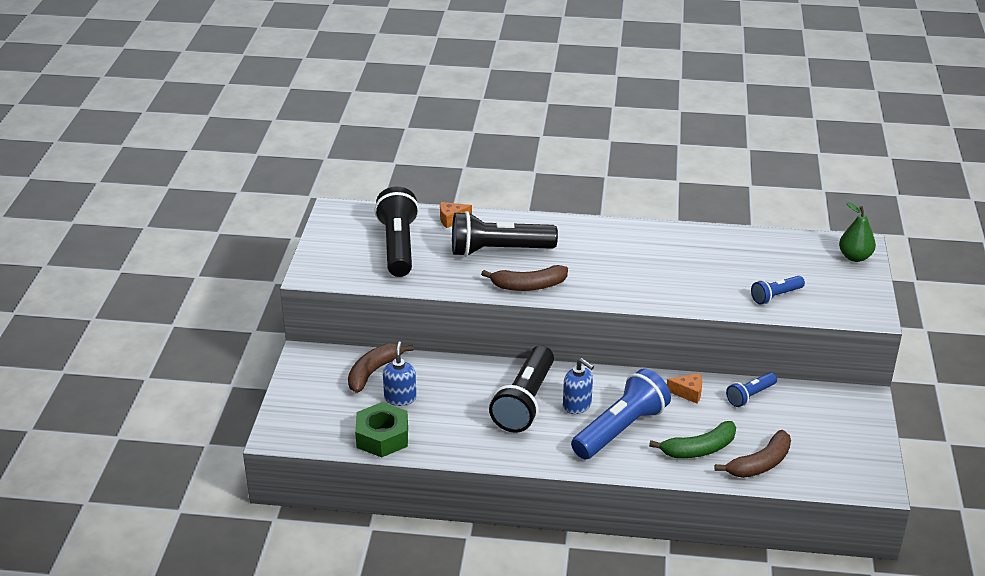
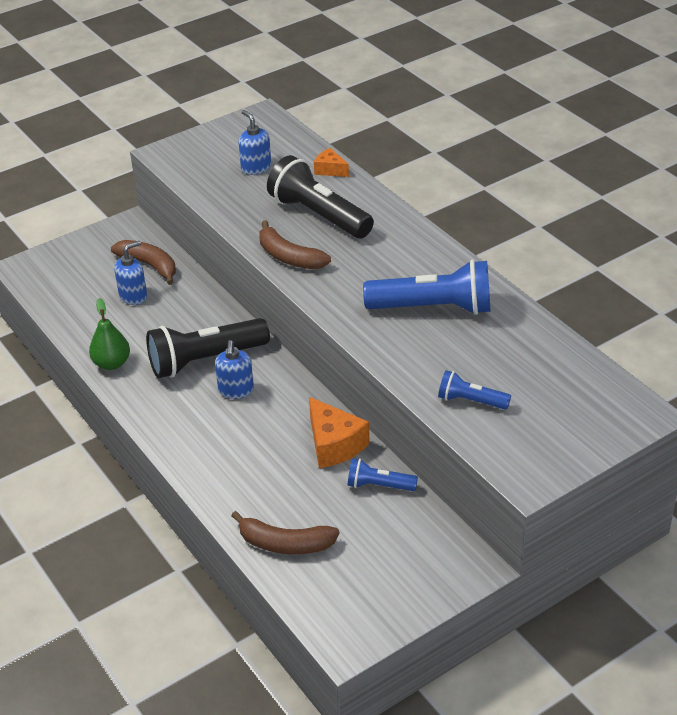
camera: 50 degrees right, 5 degrees up
(373, 372) = (149, 265): brown banana -> brown banana turned 45 degrees clockwise
(382, 437) = (76, 315): green nut -> none
(398, 246) = (256, 168): black flashlight -> blue soap dispenser
(621, 429) = (233, 432): blue flashlight -> blue flashlight (434, 308)
(688, 393) = (334, 445): orange cheese -> orange cheese, size x1.74
(699, 449) = (261, 494): green banana -> none
(855, 257) = (616, 419): green pear -> green pear (112, 363)

